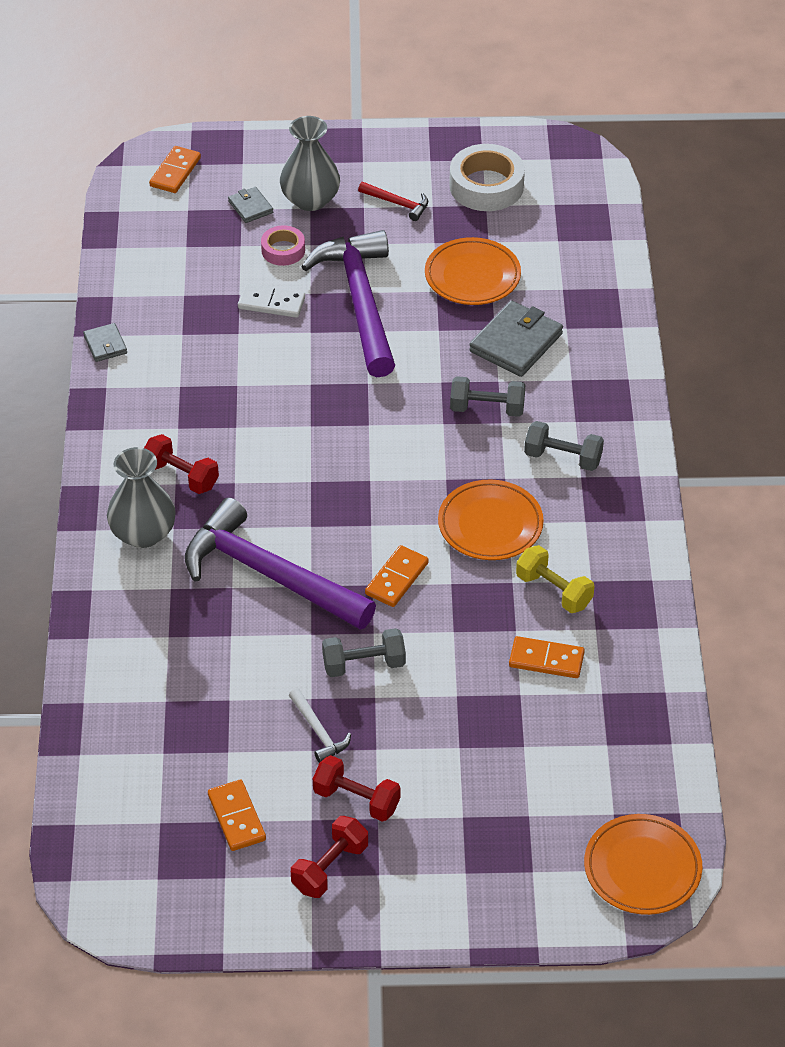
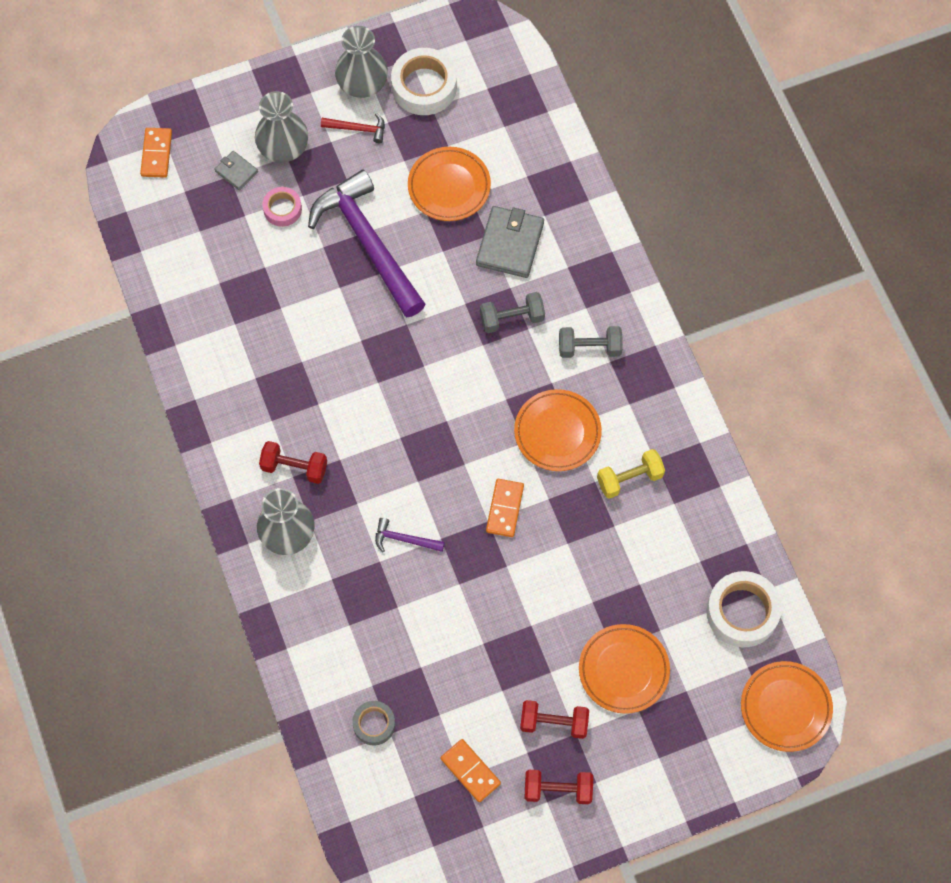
camera: 20 degrees left, 20 degrees up
(105, 344) = (176, 356): grey wallet -> none
(149, 738) = (374, 724): none -> grey tape
(270, 575) = (404, 539): purple hammer -> purple hammer, size x0.41
(271, 303) = (295, 268): white domino -> none
(318, 731) = (501, 672): white hammer -> none
(330, 868) = (558, 790): red dumbbell -> red dumbbell turned 75 degrees clockwise
(364, 664) = (511, 598): grey dumbbell -> none
(421, 168) = (362, 84): none -> grey vase
(463, 772) = (623, 670): none -> orange plate
(546, 660) = (647, 545): orange domino -> none
(554, 591) = (629, 479): yellow dumbbell -> yellow dumbbell turned 45 degrees counterclockwise
(630, 757) = (742, 612): none -> white tape

